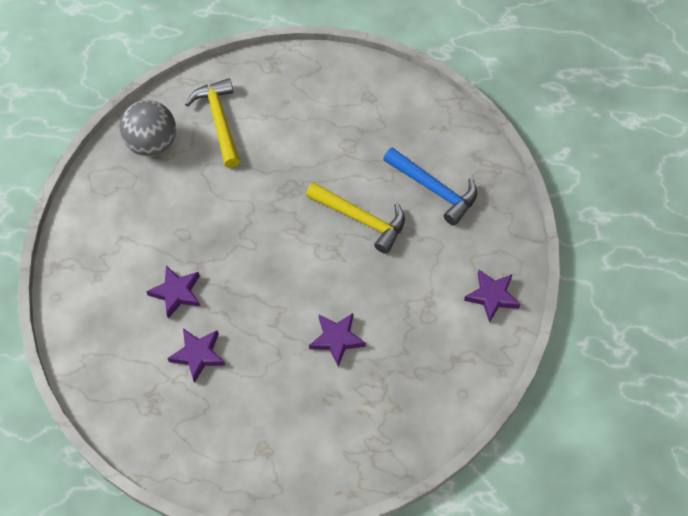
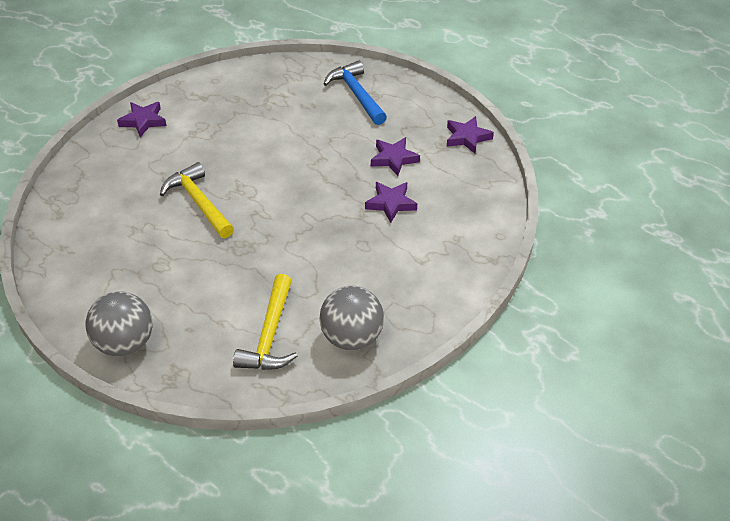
camera: 155 degrees left, 15 degrees down
(326, 73) = (125, 343): none -> grey ball
(337, 339) = (280, 134): purple star -> purple star (467, 137)
(434, 189) = (118, 202): blue hammer -> blue hammer (356, 94)

